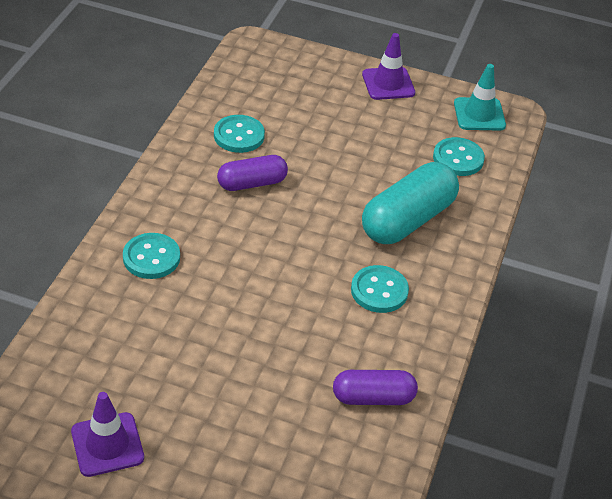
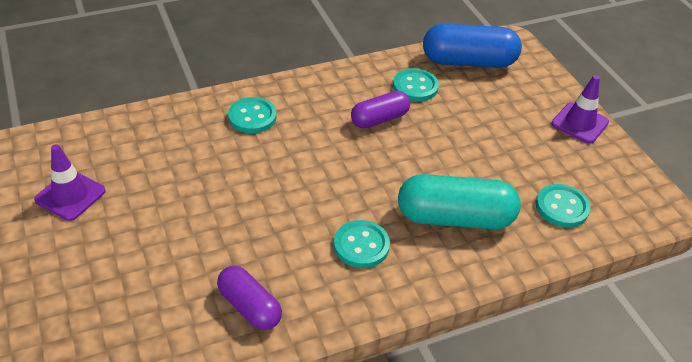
camera: 50 degrees right, 0 degrees up
(247, 85) = (468, 62): none -> blue capsule
(252, 183) = (379, 119): purple capsule -> purple capsule turned 60 degrees counterclockwise
(479, 114) = (629, 190): turquoise traffic cone -> none

